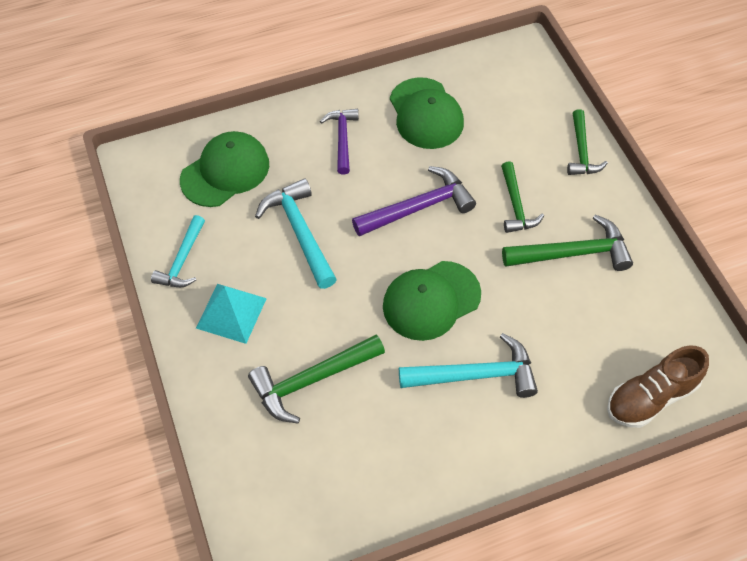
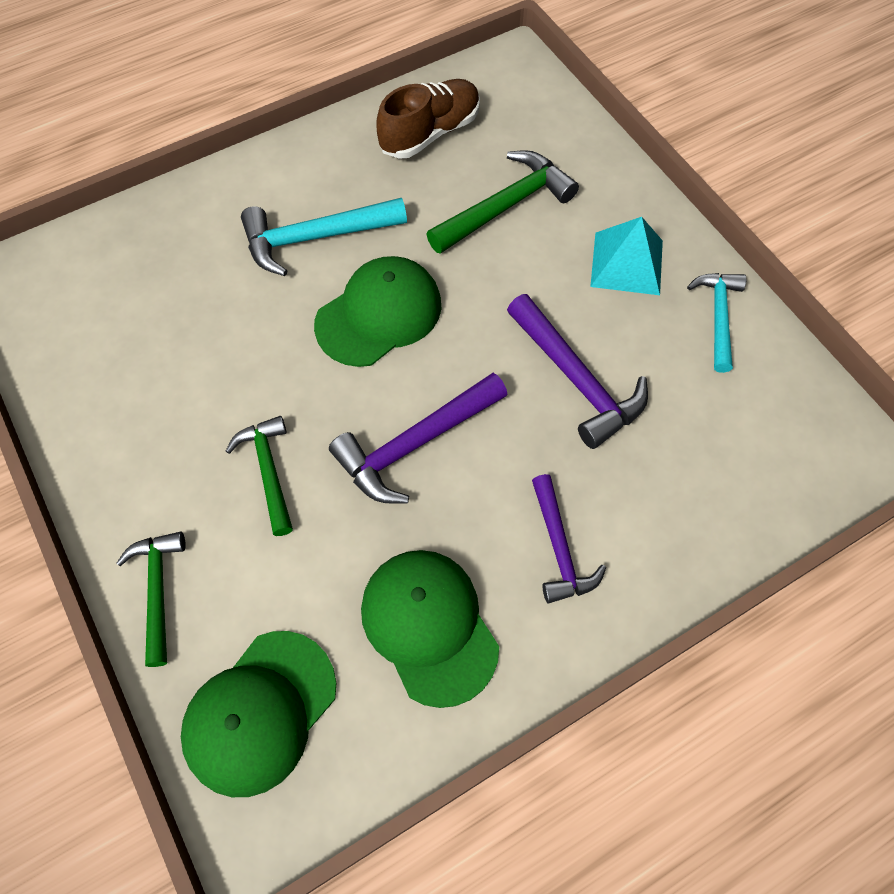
camera: 170 degrees right, 5 degrees up
(225, 171) = (720, 457): green cap -> green cap (260, 712)
(300, 232) = (576, 379): turquoise hammer -> purple hammer
(572, 253) = (187, 408): green hammer -> none
(651, 397) = (107, 244): brown shoe -> brown shoe (430, 133)

